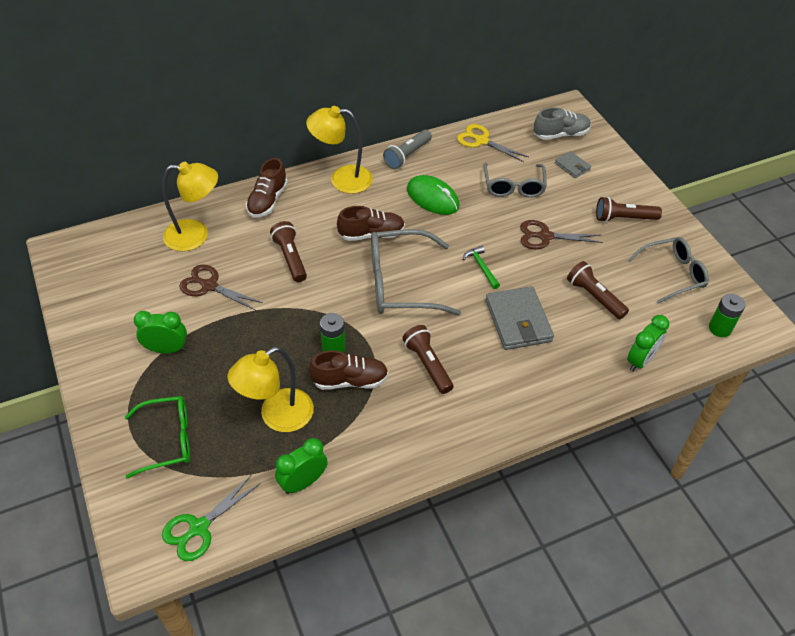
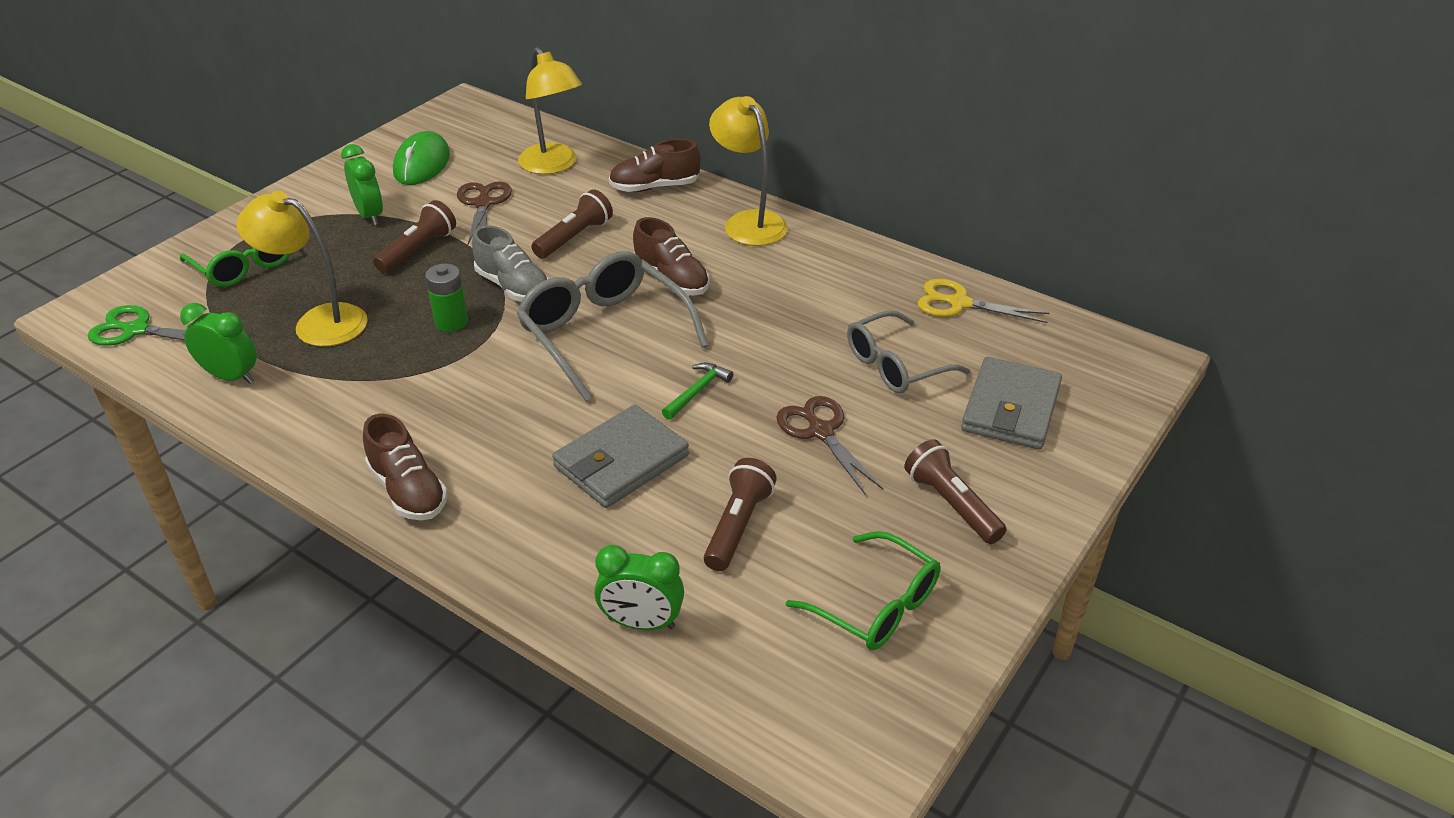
camera: 60 degrees right, 10 degrees down
(350, 380) = (407, 353): brown shoe -> brown shoe (408, 490)
(407, 155) = (851, 253): grey flashlight -> none
(428, 364) = (477, 406): brown flashlight -> brown flashlight (418, 250)
(432, 198) = (791, 302): green mouse -> green mouse (422, 164)
(481, 141) = (959, 303): yellow scissors -> yellow scissors turned 75 degrees counterclockwise
(561, 134) = (1071, 373): grey shoe -> grey shoe (513, 287)
(572, 166) = (1011, 408): grey wallet -> grey wallet, size x1.93
(673, 274) = (876, 606): grey glasses -> green glasses
(719, 328) = (796, 709): green battery -> none

